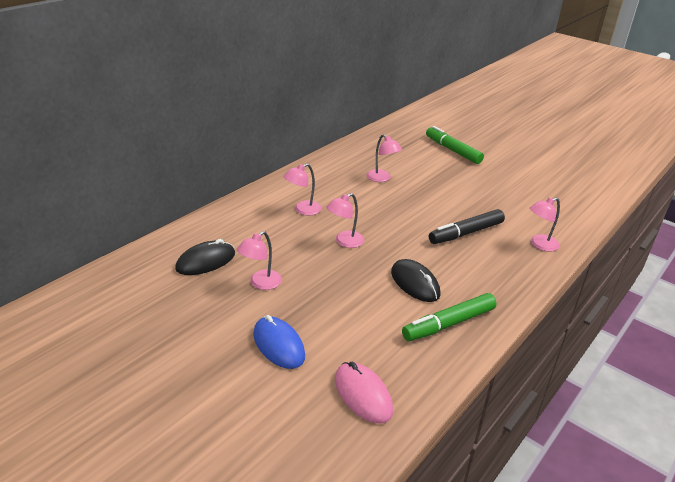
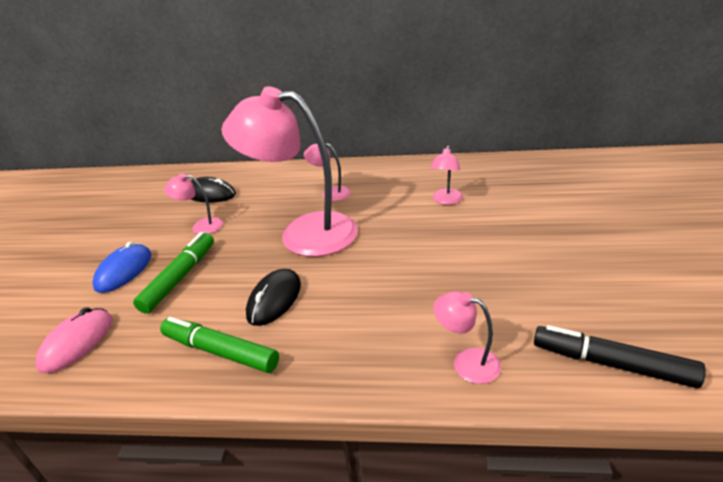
camera: 60 degrees right, 0 degrees up
(344, 242) = (303, 233): pink lamp -> pink lamp, size x2.36
(452, 150) = (587, 210): green marker -> green marker (180, 277)
(466, 233) = (413, 293): black marker -> black marker (611, 364)

